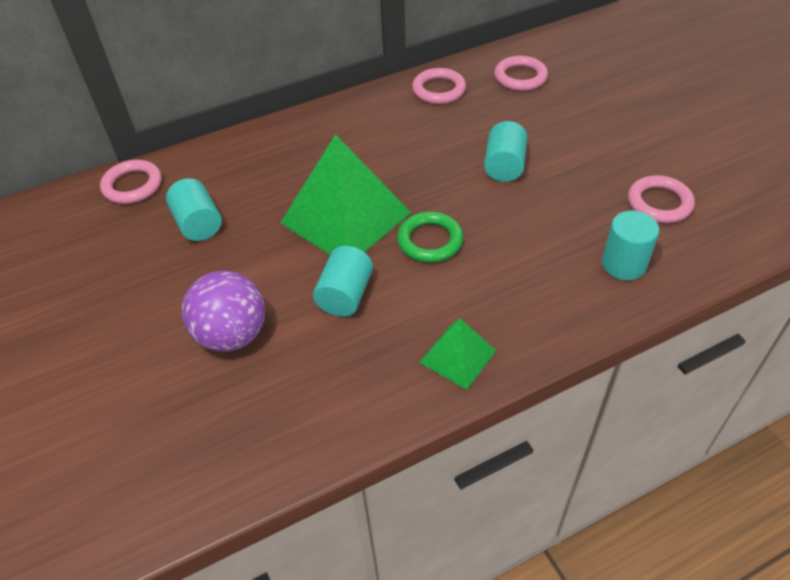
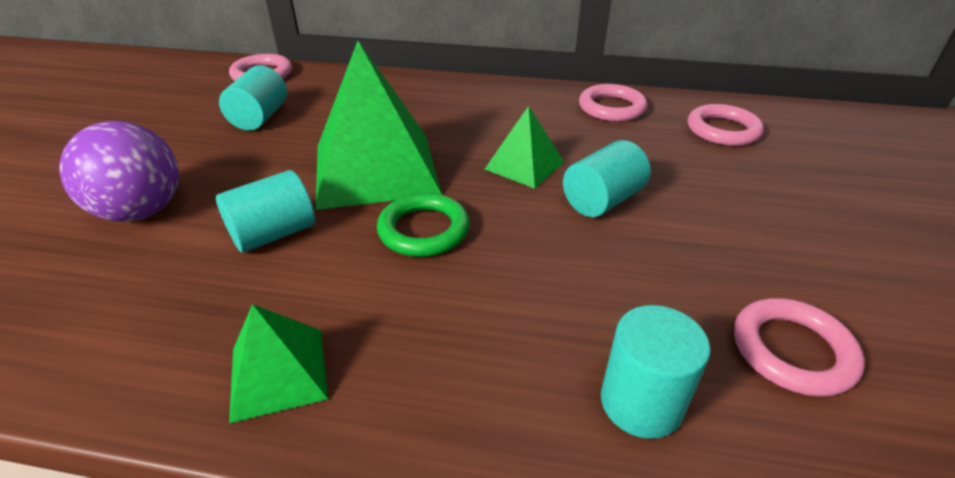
camera: 35 degrees right, 10 degrees down
(435, 165) = (524, 165): none -> green pyramid

